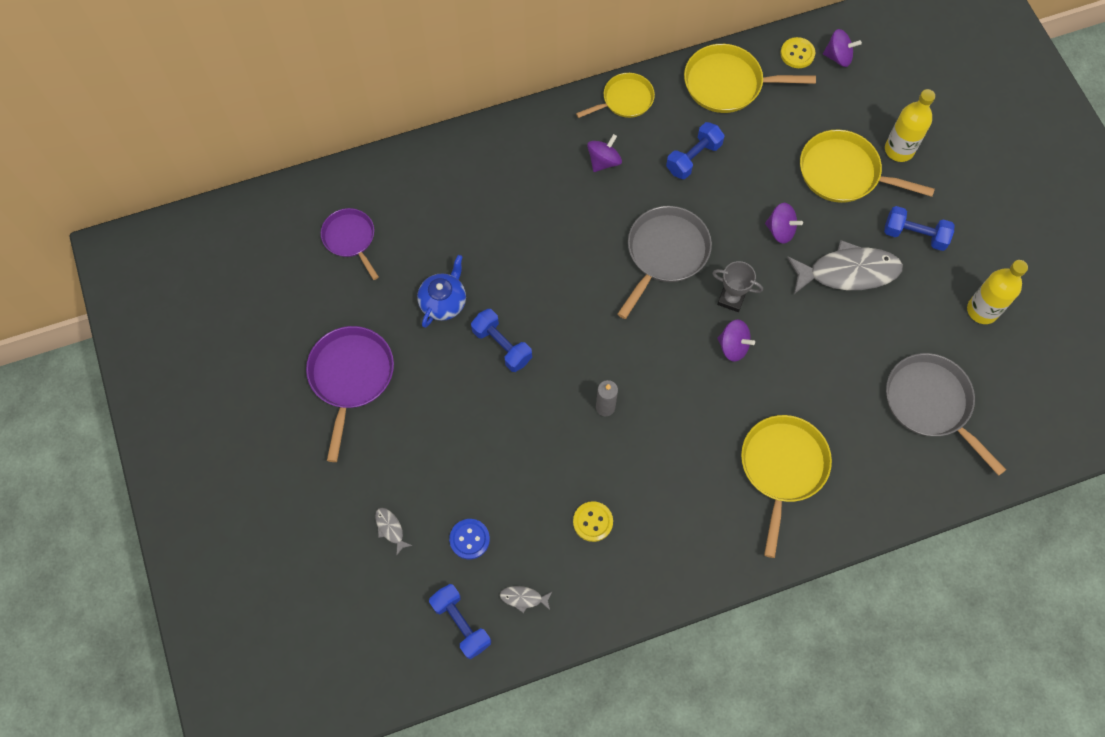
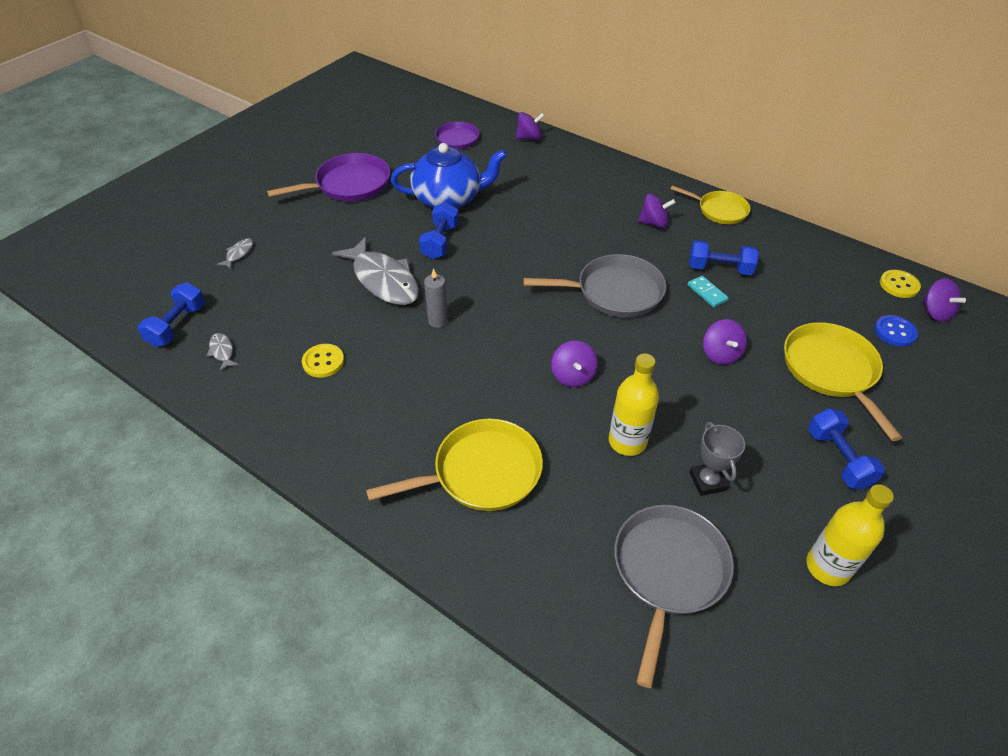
camera: 55 degrees right, 20 degrees down
(398, 171) = (529, 138): none -> purple spinning top
(443, 302) = (448, 199): blue teapot -> blue teapot, size x1.61
(469, 539) = (257, 297): blue button -> blue button (895, 332)
(713, 188) = (707, 293): none -> turquoise domino
(728, 84) = (811, 257): yellow pan -> none
(731, 299) = (617, 352): grey trophy -> grey trophy (707, 481)
(848, 272) = (736, 424): grey fish -> grey fish (383, 280)
(899, 150) = (909, 400): yellow bottle -> yellow bottle (627, 441)

